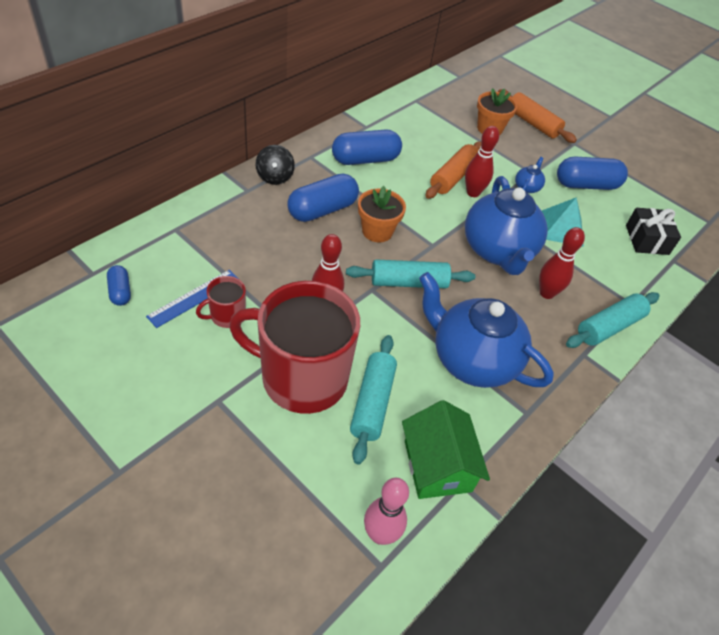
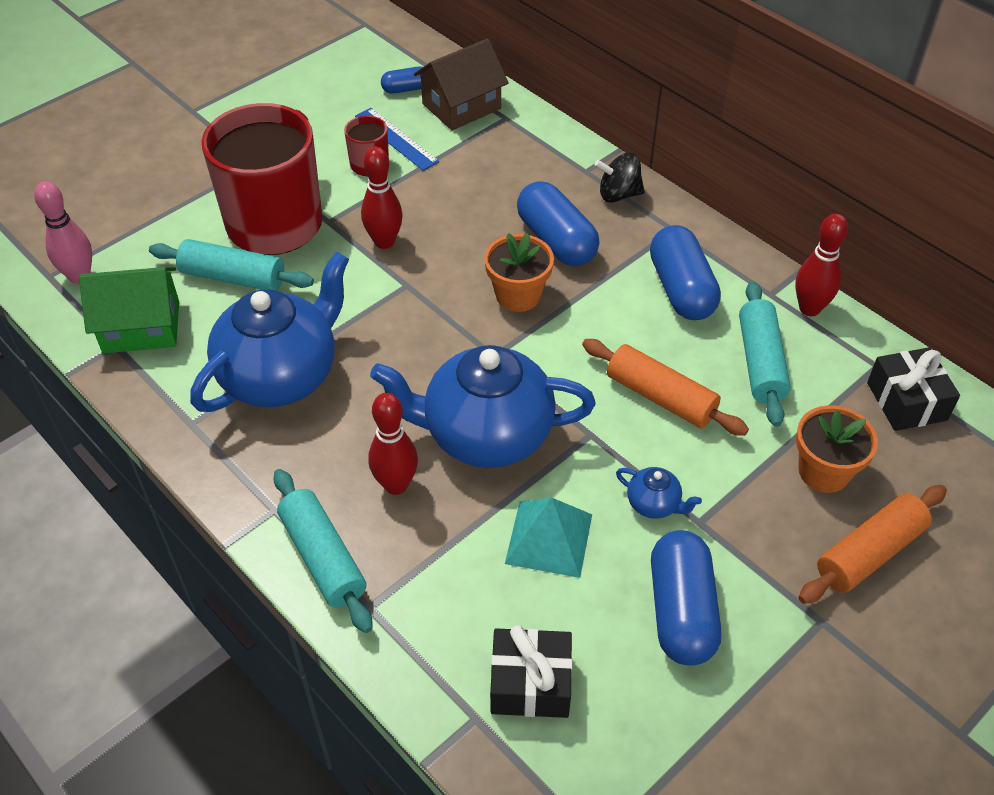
camera: 100 degrees right, 0 degrees up
(155, 255) = (461, 106): none -> brown house
(408, 282) = (419, 322): turquoise rolling pin -> turquoise rolling pin (760, 362)
(438, 96) = (906, 401): none -> black gift
(473, 193) = (624, 420): red bowling pin -> red bowling pin (809, 308)

